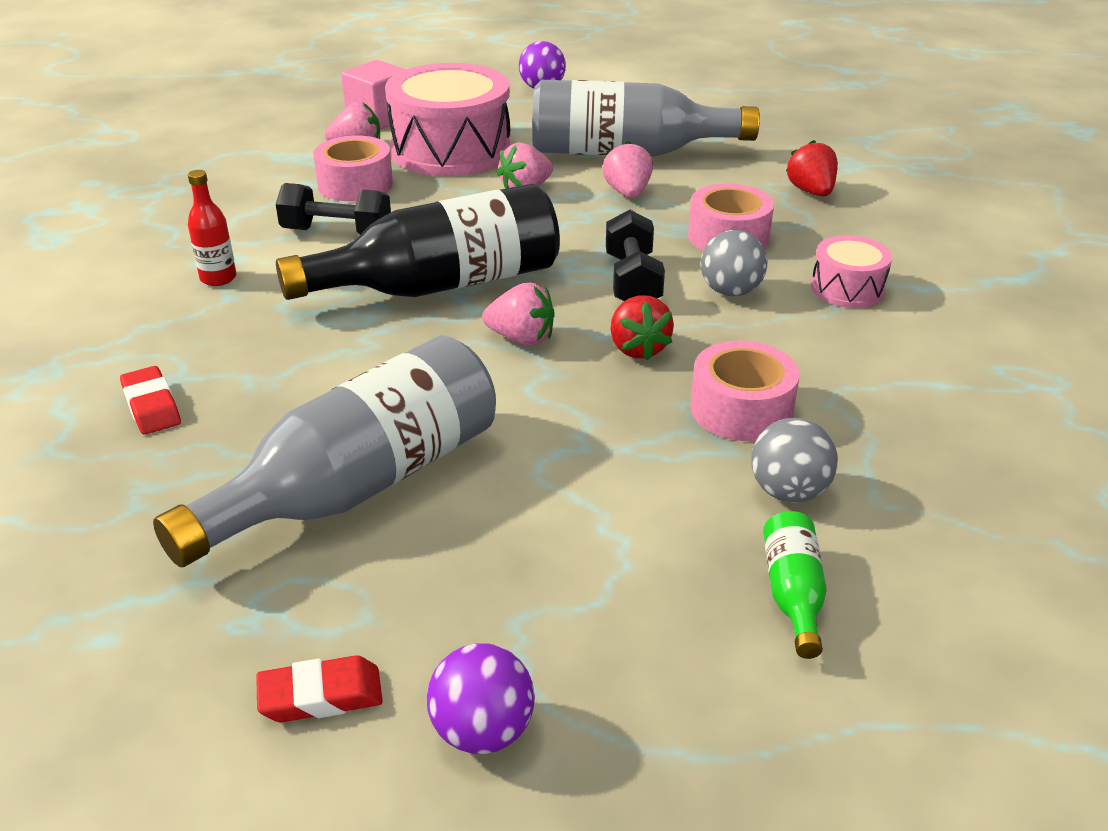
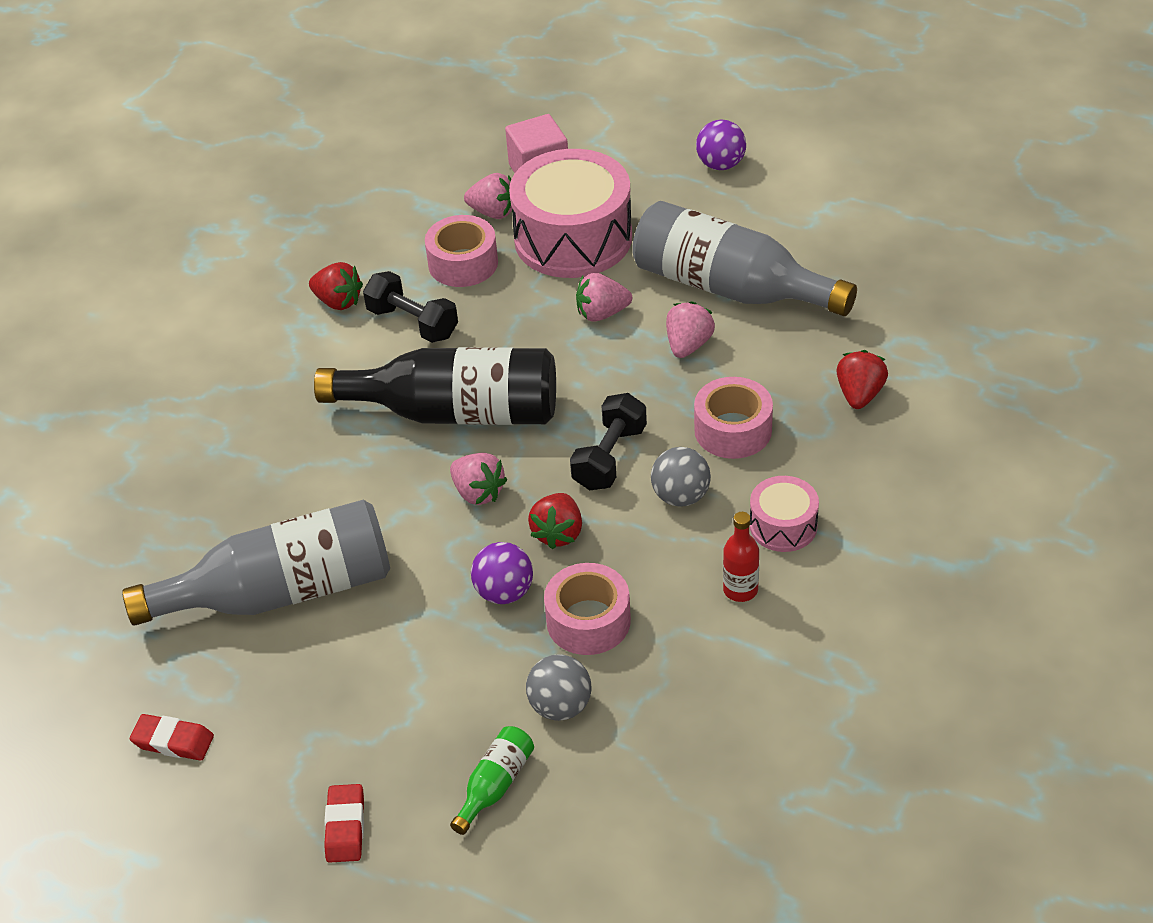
camera: 30 degrees right, 10 degrees up
(151, 406) = (188, 472): red eraser -> red eraser (345, 827)
(218, 278) = (296, 350): red bottle -> red bottle (740, 590)
(240, 234) = (338, 301): none -> red strawberry
(482, 731) = (245, 800): purple ball -> purple ball (504, 592)

